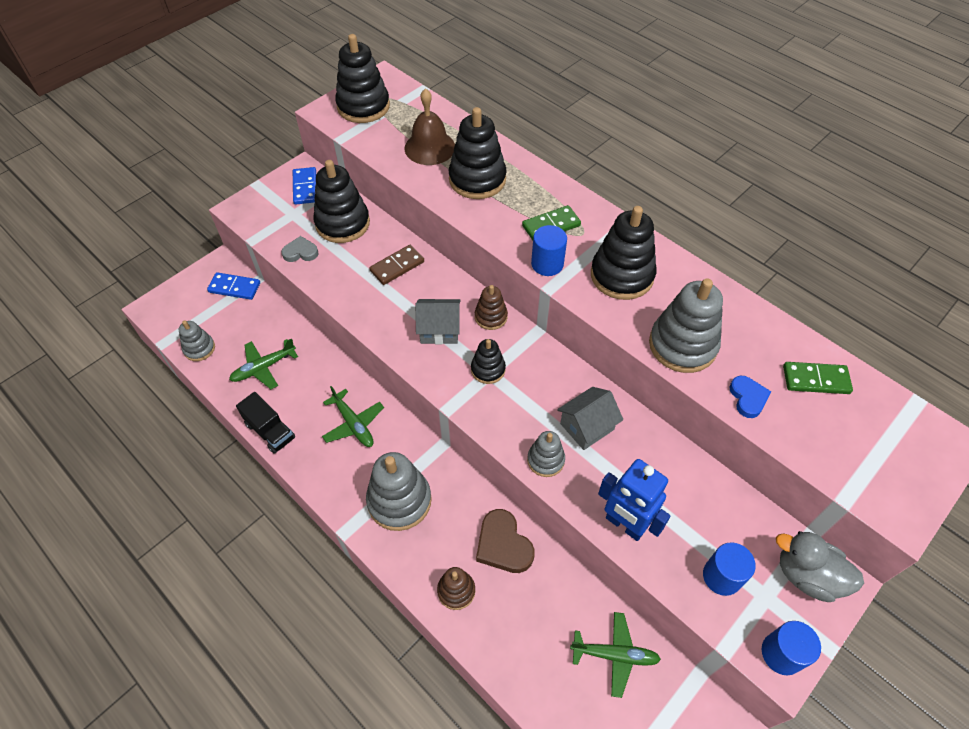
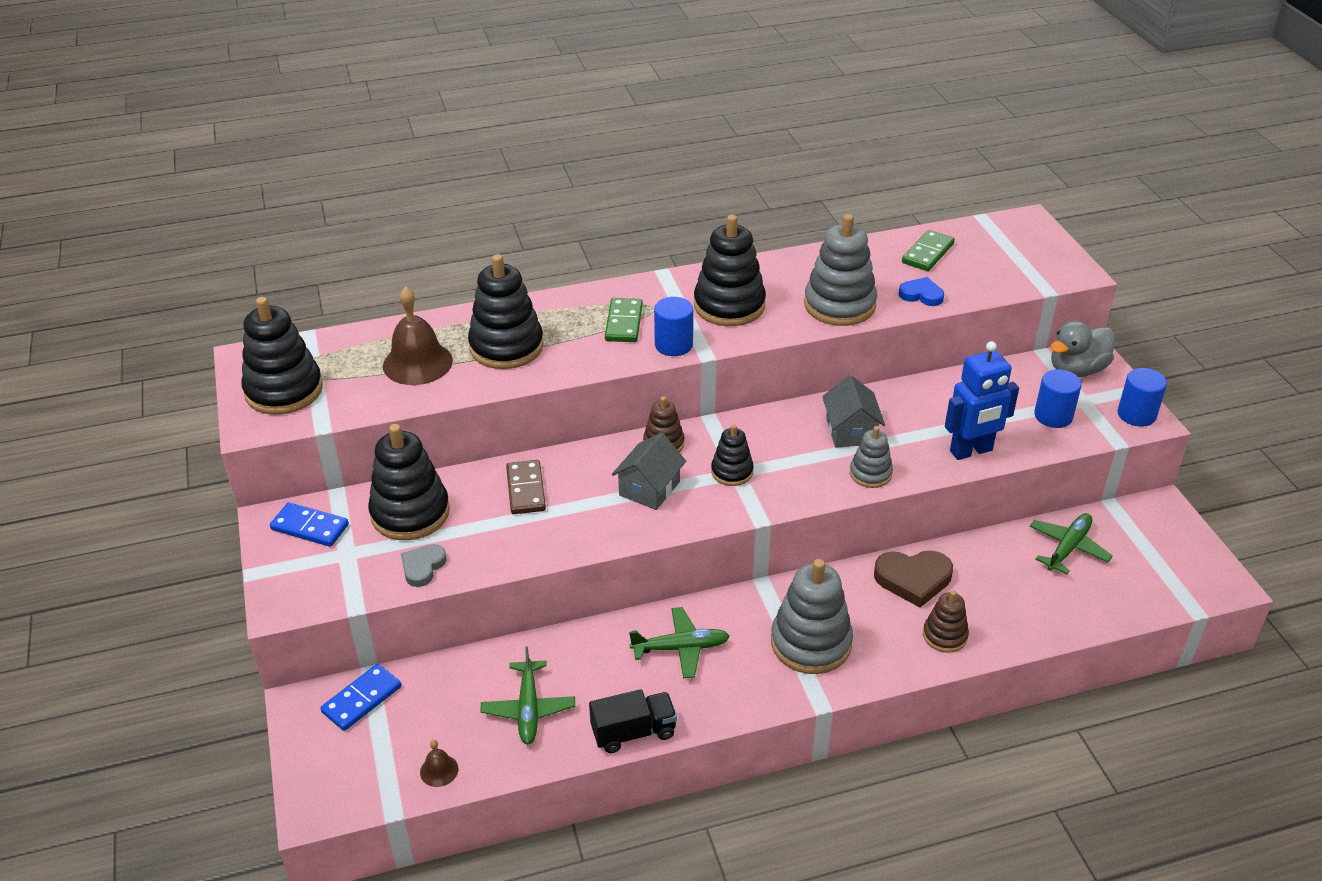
camera: 60 degrees left, 15 degrees down
(199, 348) = (439, 770): grey stacking toy -> brown bell

